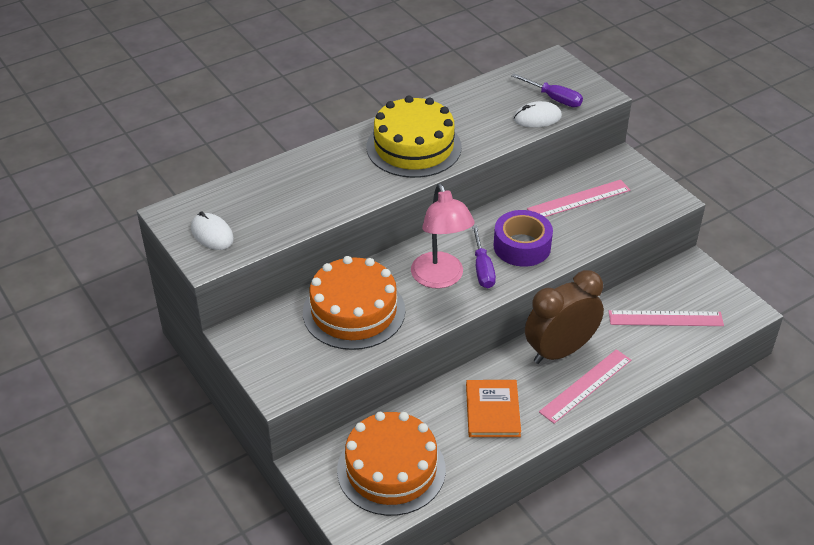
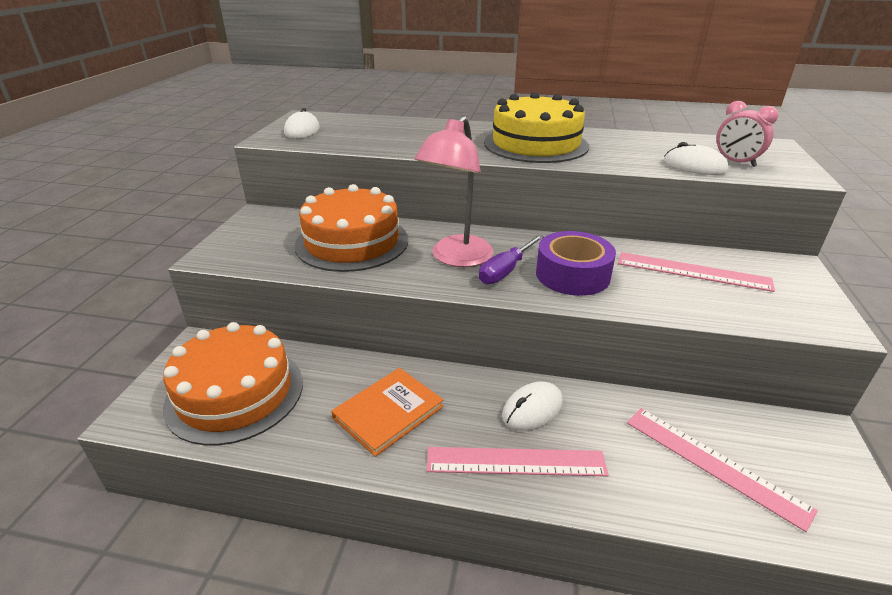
camera: 45 degrees right, 10 degrees down
(554, 99) = (735, 162): purple screwdriver -> pink clock
(560, 351) = (532, 409): brown clock -> white mouse

